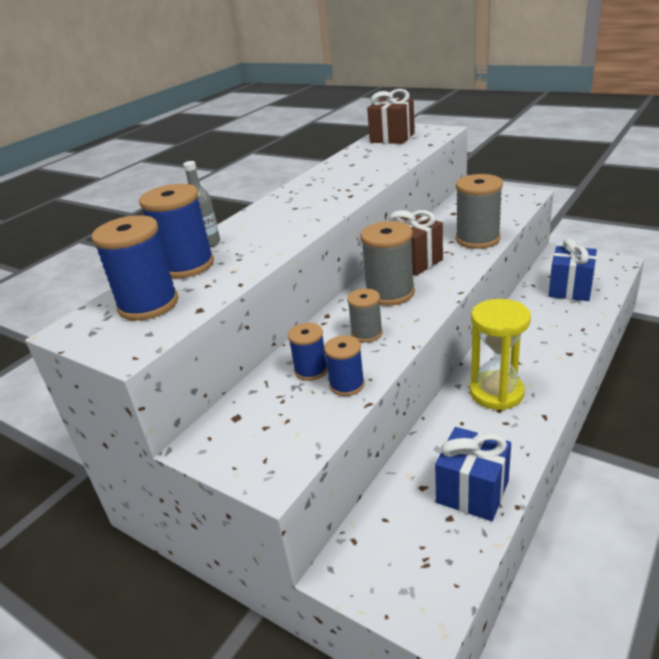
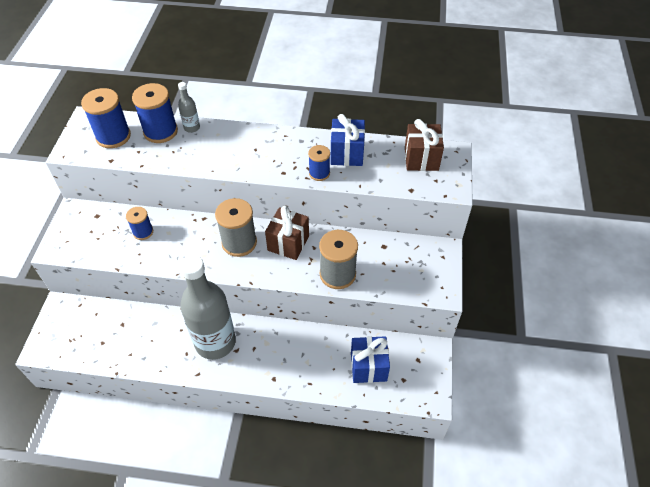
camera: 60 degrees right, 20 degrees up
(347, 385) = (132, 253): blue spool -> blue spool (319, 173)
(366, 333) = (186, 246): grey spool -> none
(472, 492) = (123, 349): blue gift -> blue gift (347, 154)
(496, 393) = (215, 342): yellow hourglass -> grey bottle

